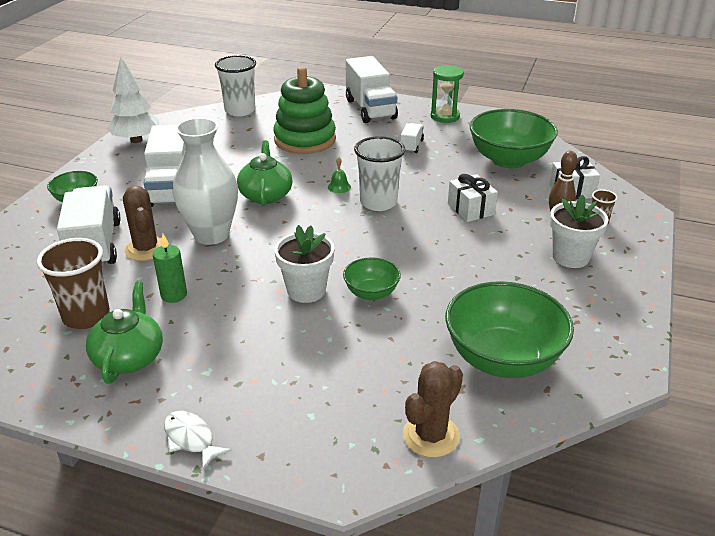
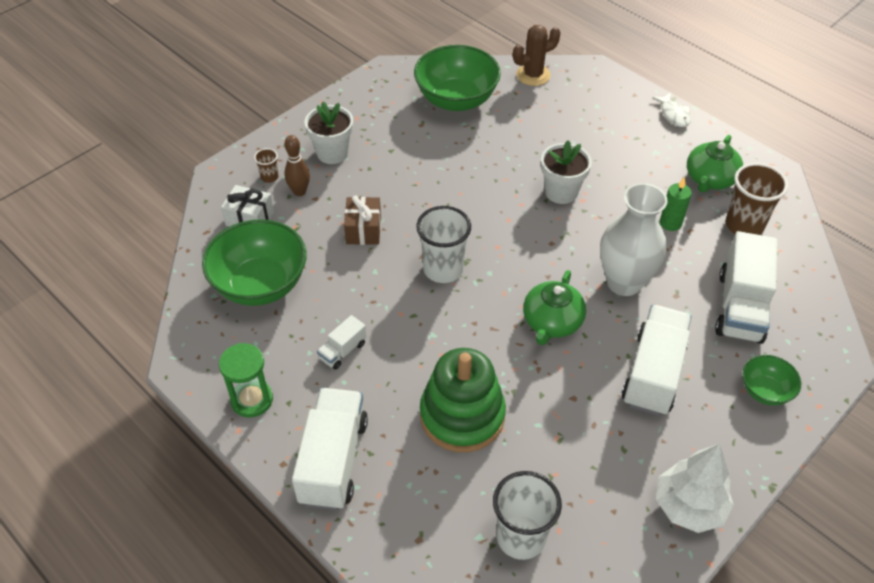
camera: 155 degrees left, 15 degrees up
(146, 249) = (690, 285): brown cactus -> none
(339, 187) = (468, 307): green bell -> none
(371, 293) = (511, 173): green bowl -> none
(470, 209) = (363, 230): white gift -> brown gift

